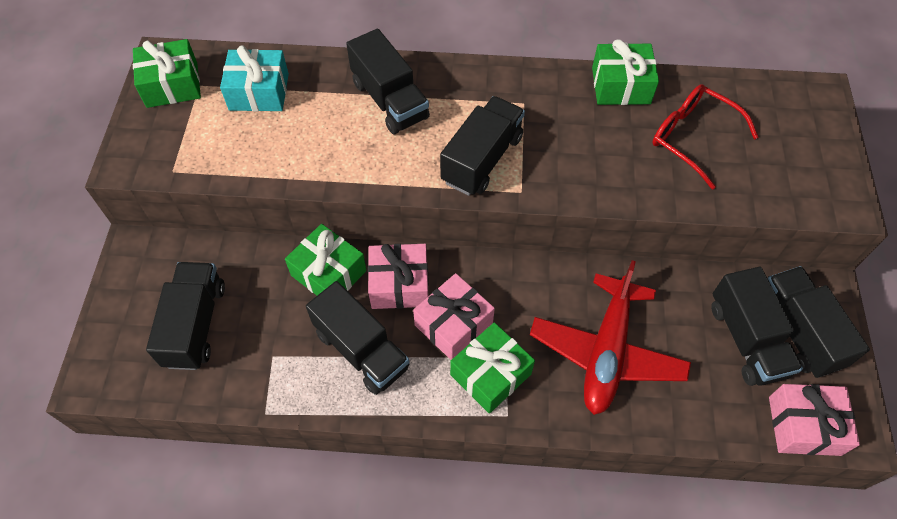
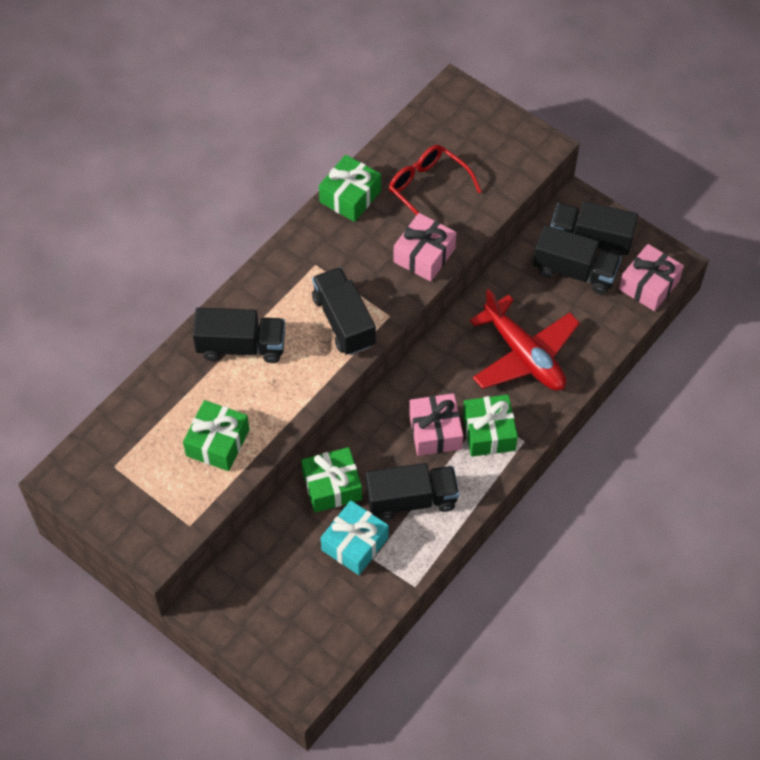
camera: 55 degrees left, 0 degrees up
(172, 85) = (96, 485): green gift -> green gift (217, 442)
(195, 325) = (307, 597): black truck -> none
(259, 92) = (157, 428): turquoise gift -> turquoise gift (355, 544)
(399, 284) = (377, 446): pink gift -> pink gift (424, 255)
(692, 138) = (428, 188): red glasses -> red glasses turned 60 degrees clockwise

